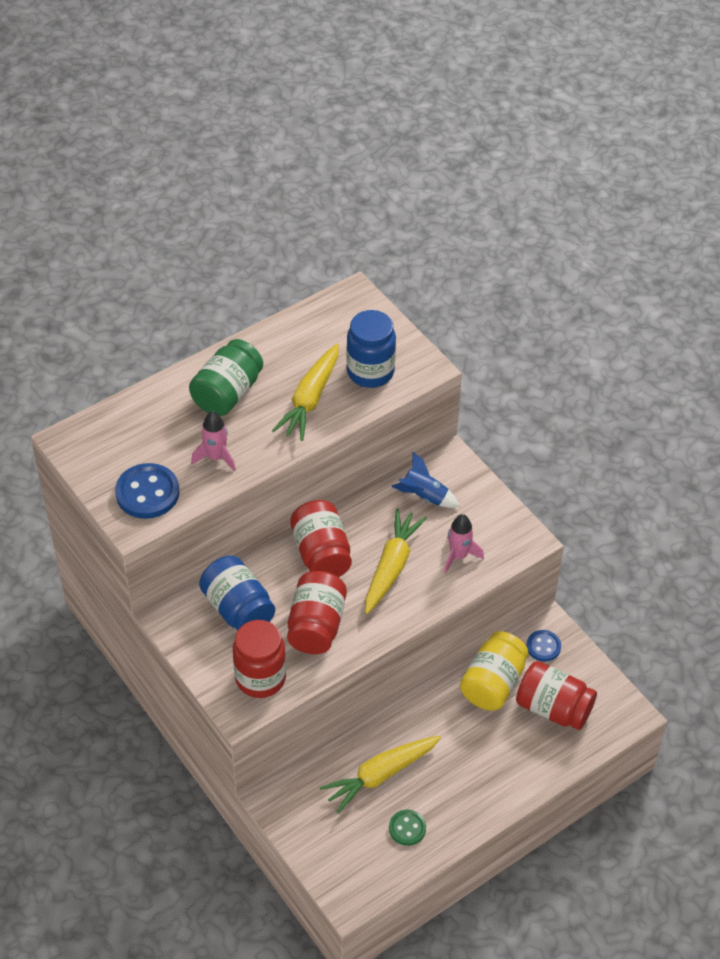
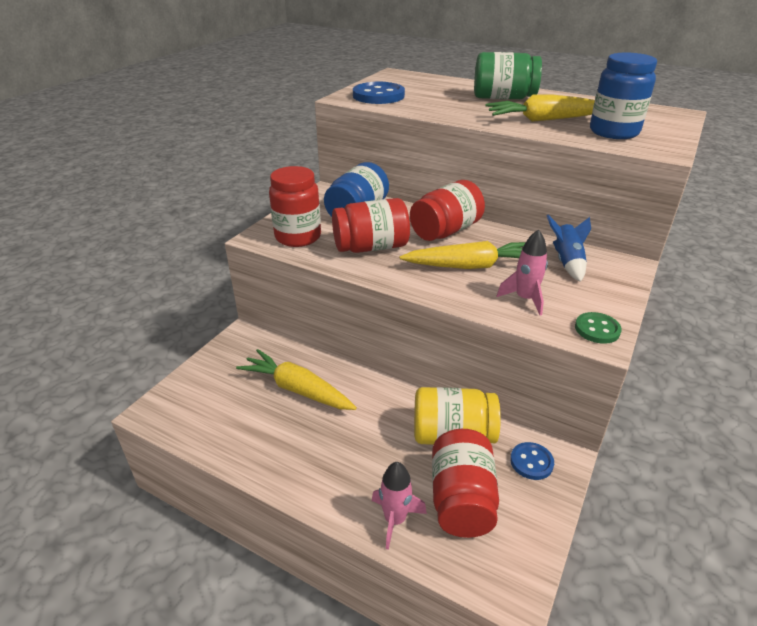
camera: 65 degrees right, 15 degrees down
(216, 457) = (439, 106): pink rocket -> pink rocket (395, 520)
(407, 828) = (246, 426): green button -> green button (597, 329)

